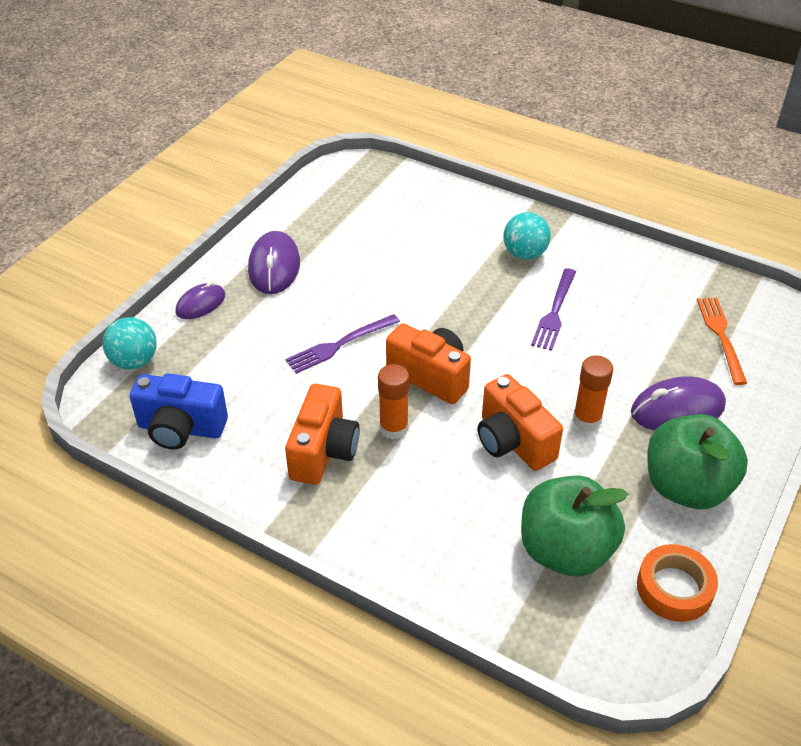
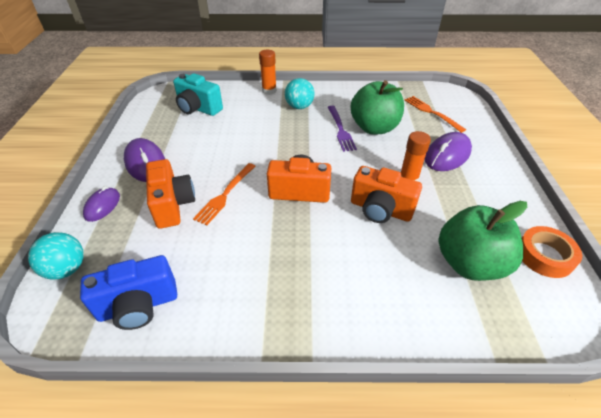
camera: 30 degrees left, 0 degrees up
(324, 452) = (265, 271): orange camera -> orange camera (173, 205)
(339, 345) = (225, 195): purple fork -> orange fork
(384, 208) = (198, 108): none -> turquoise camera
(393, 428) = (301, 233): orange glue stick -> orange glue stick (269, 91)
(686, 487) = (492, 194): green apple -> green apple (374, 128)

